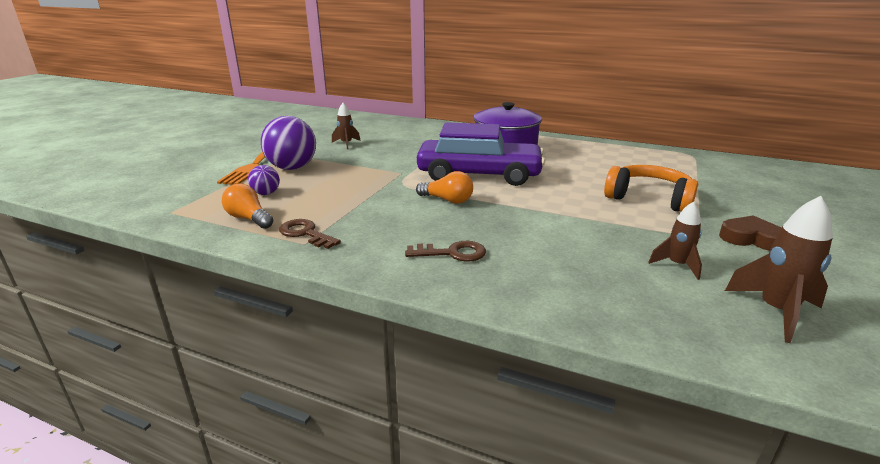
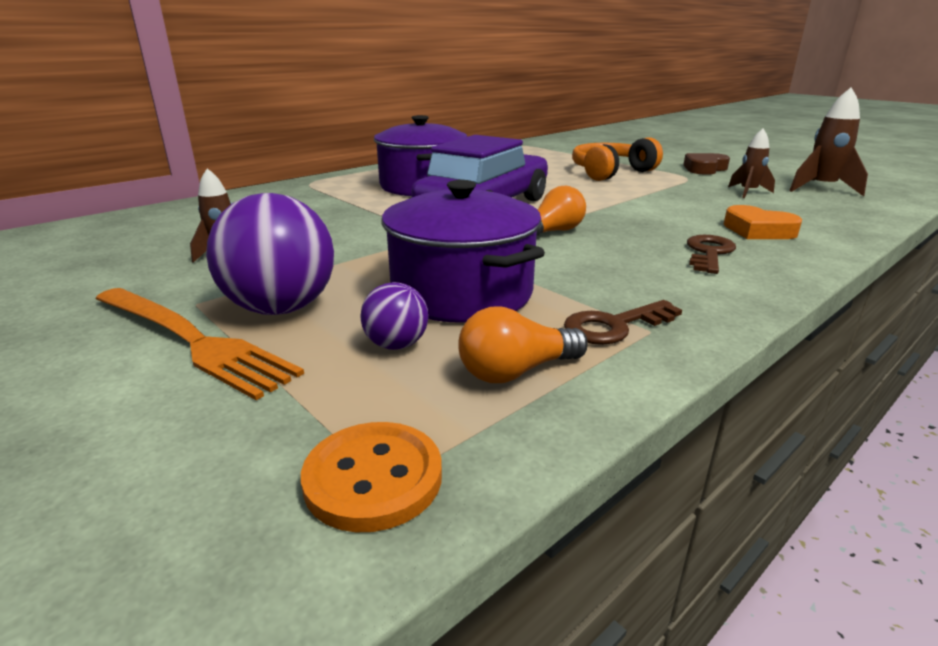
camera: 65 degrees left, 0 degrees up
(172, 210) = (373, 478): none -> orange button
(329, 194) = (462, 293): none -> purple pot
(536, 272) = (758, 230): none -> orange heart

